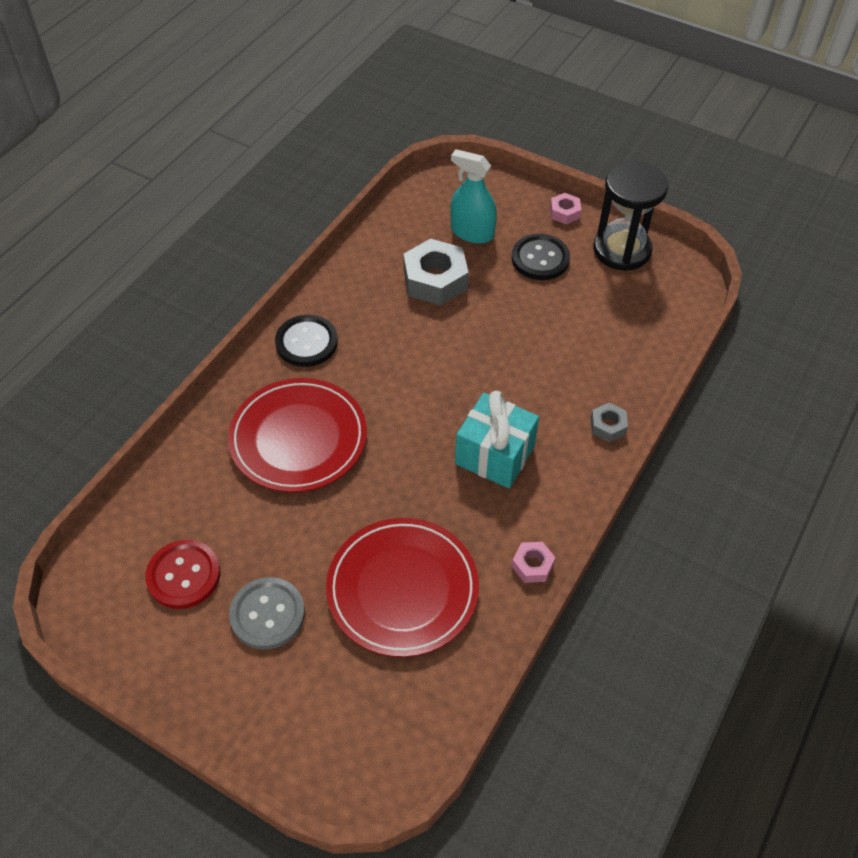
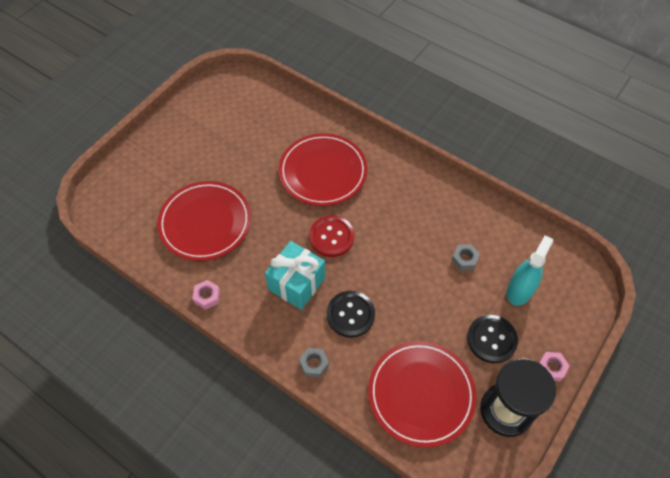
camera: 95 degrees right, 5 degrees up
(184, 575) = (235, 120): red button -> red button (331, 237)
(267, 614) = (203, 157): grey button -> none
(306, 342) = (403, 177): black button -> black button (350, 314)
(435, 280) = (464, 259): grey nut -> grey nut, size x0.51
(621, 321) = (421, 394): none -> red plate

